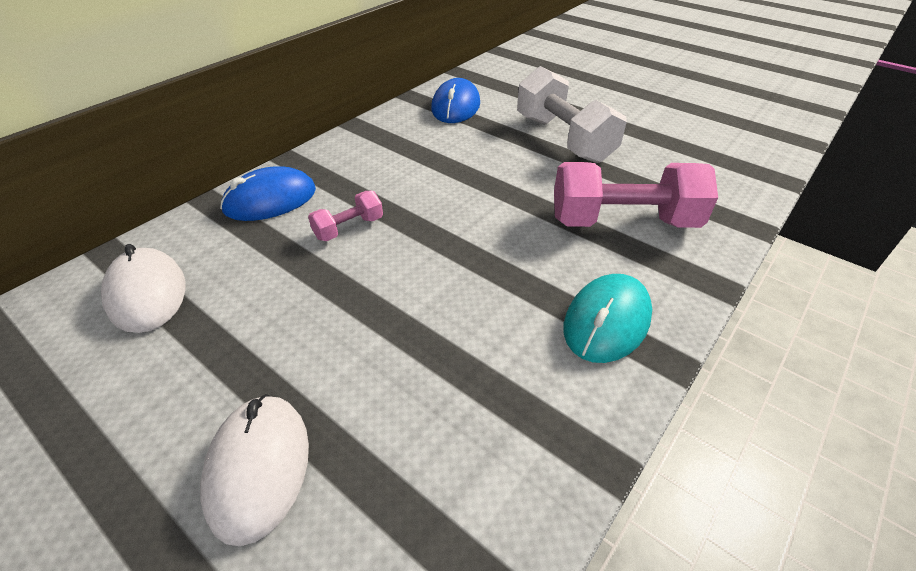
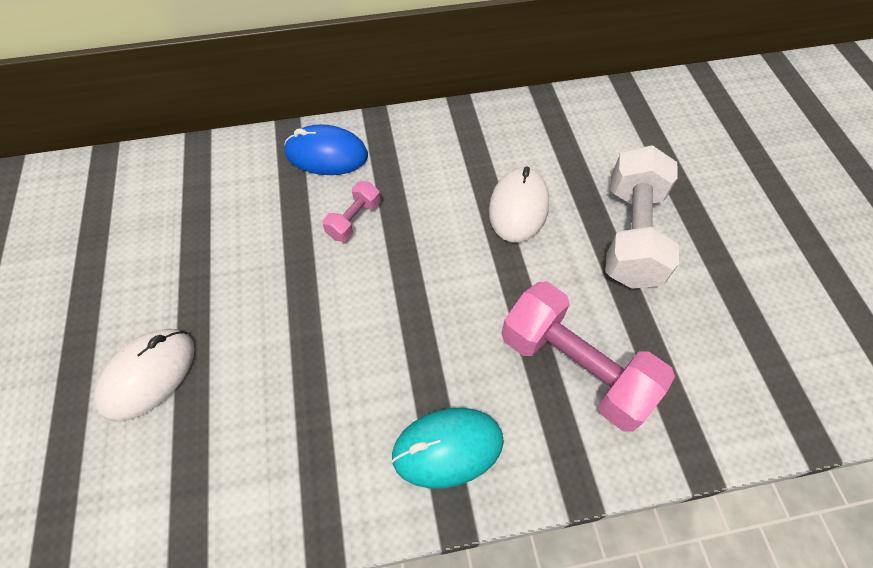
camera: 40 degrees right, 15 degrees up
(147, 293) = (192, 194): white mouse -> white mouse (518, 207)
(349, 228) = (354, 220): pink dumbbell -> pink dumbbell turned 60 degrees counterclockwise
(455, 106) = (570, 130): blue mouse -> none

